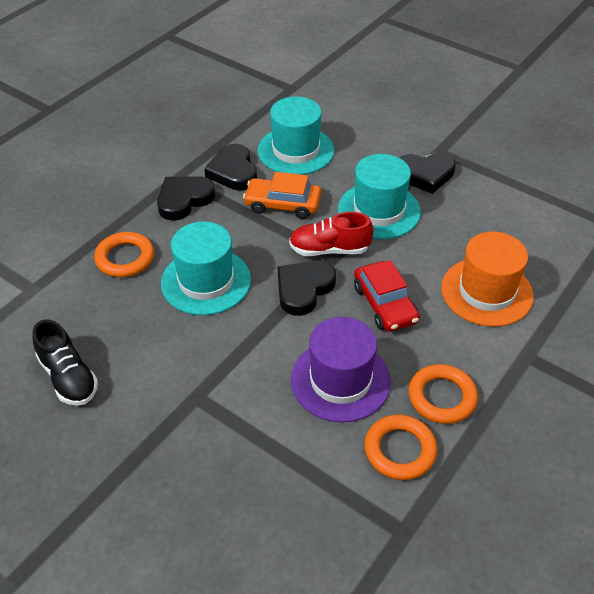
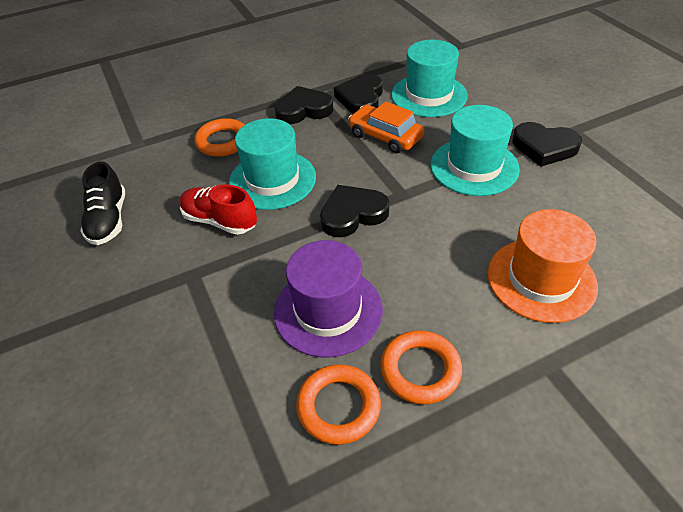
camera: 30 degrees right, 0 degrees up
(329, 249) = (401, 187): red shoe -> red shoe (220, 221)
(385, 304) = (422, 254): red car -> none

